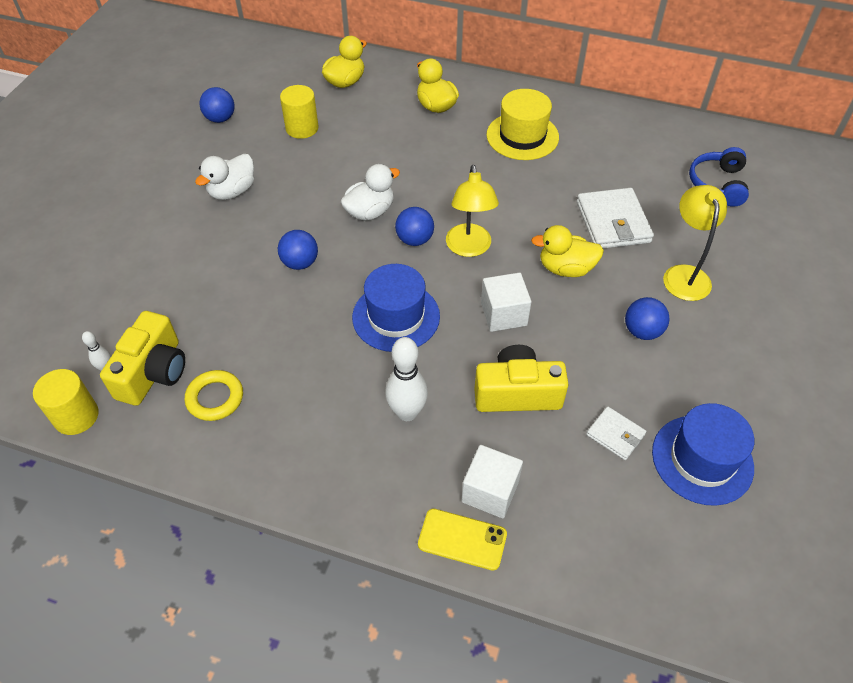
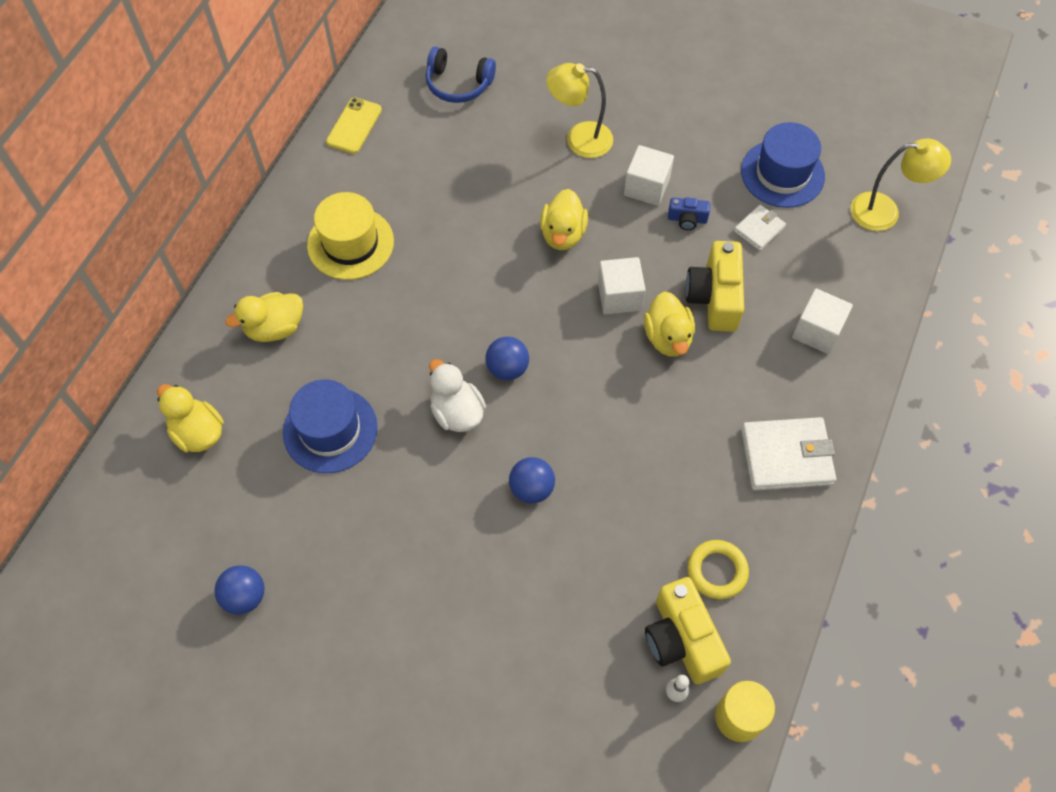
camera: 85 degrees left, 10 degrees up
(153, 372) = (682, 639): yellow camera -> yellow camera turned 135 degrees counterclockwise
(232, 191) = (399, 571): white duck -> none
(302, 128) = (287, 488): yellow cylinder -> none
(396, 316) = (617, 394): blue hat -> blue hat (330, 430)
(407, 412) = (735, 391): white bowling pin -> none
(462, 354) = (668, 337): none -> yellow duck
(462, 539) = (863, 357): yellow phone -> yellow phone (354, 126)
(469, 248) = (526, 317): yellow lamp -> yellow lamp (885, 212)
(610, 367) = (687, 219): none -> blue camera
(613, 222) = (502, 182): white wallet -> white wallet (786, 456)
(642, 331) = (646, 187): blue ball -> white cube

